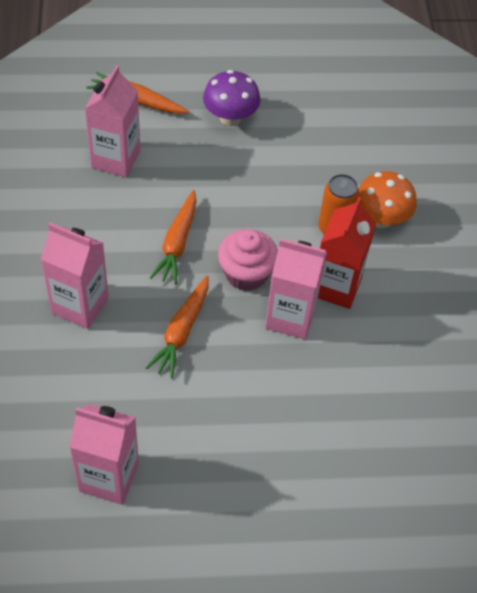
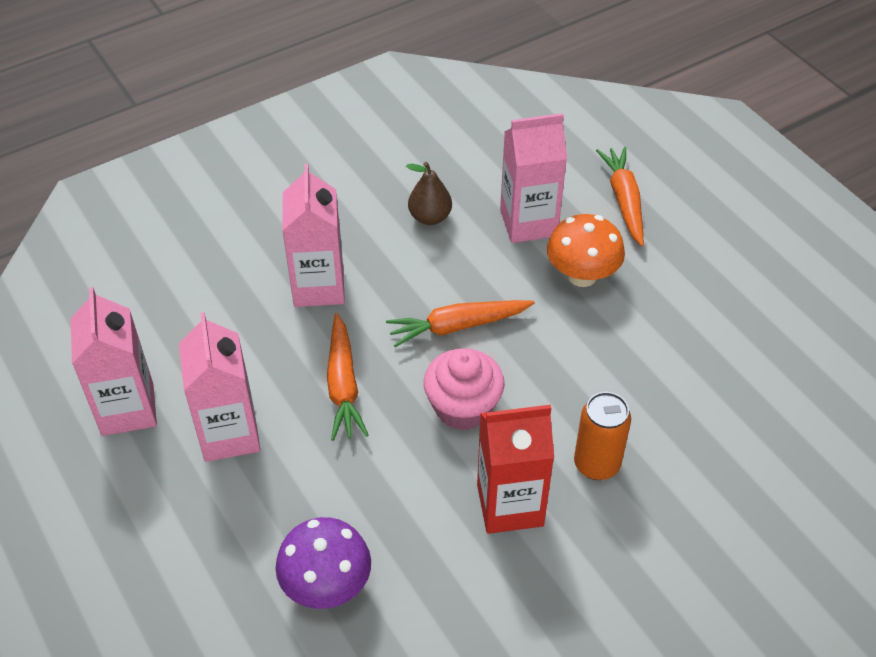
camera: 65 degrees right, 5 degrees down
(65, 209) = (430, 217): none -> brown pear
(181, 331) = (343, 385): orange carrot -> orange carrot turned 90 degrees counterclockwise
(230, 117) = (677, 289): purple mushroom -> purple mushroom (326, 585)
(290, 317) = (432, 477): pink carton -> pink carton (229, 434)
(381, 219) = (654, 508): orange mushroom -> orange mushroom (582, 275)

